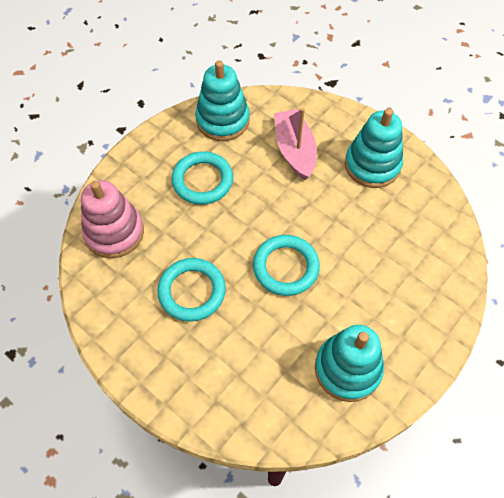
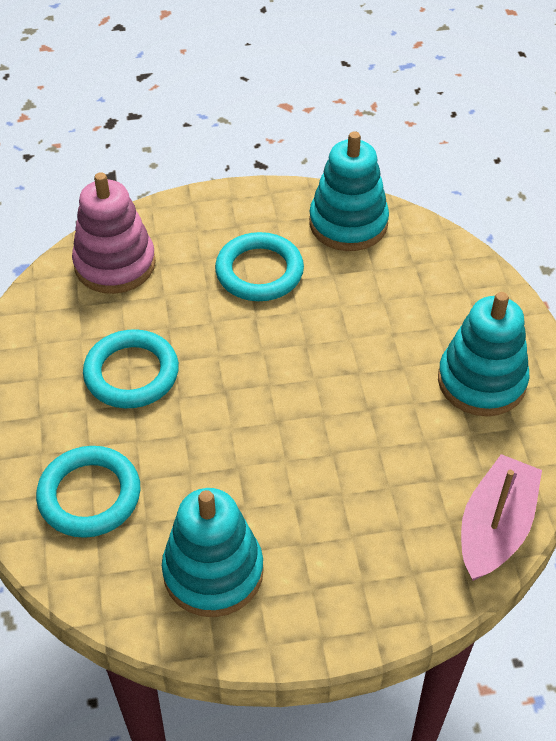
camera: 40 degrees right, 10 degrees down
(286, 267) = (257, 419): turquoise ring -> turquoise ring (89, 495)
(294, 150) = (400, 305): pink boat -> pink boat (495, 528)

